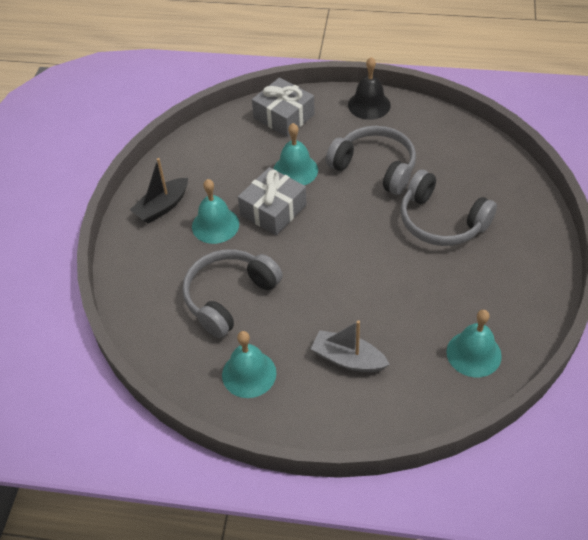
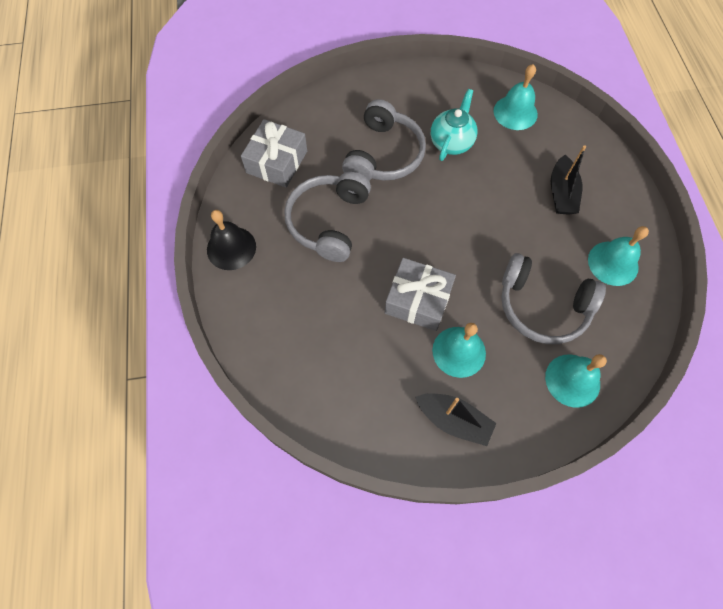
camera: 110 degrees left, 15 degrees up
(284, 116) = (269, 332): grey gift -> grey gift (277, 162)
(295, 170) = (354, 295): turquoise bell -> turquoise bell (572, 380)
(348, 359) = (561, 193): grey boat -> black boat
(443, 280) = (451, 142): none -> turquoise teapot

